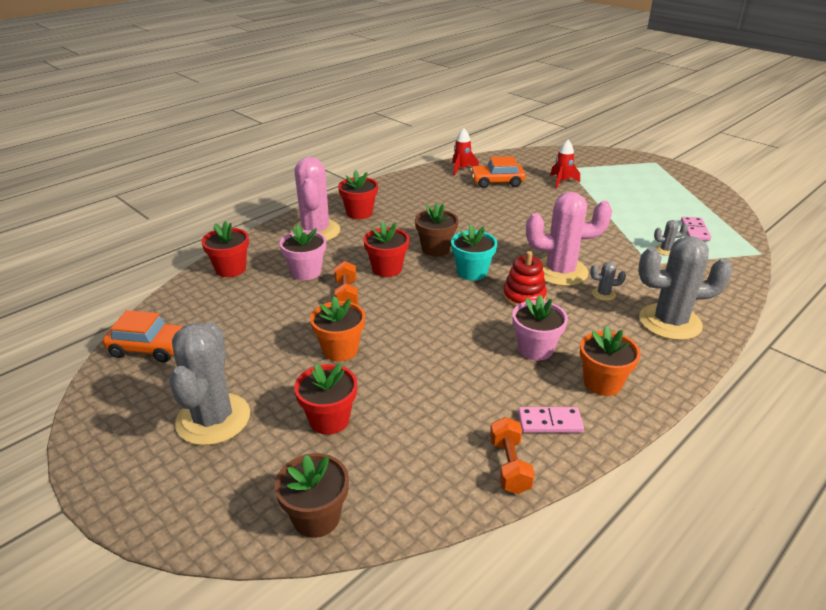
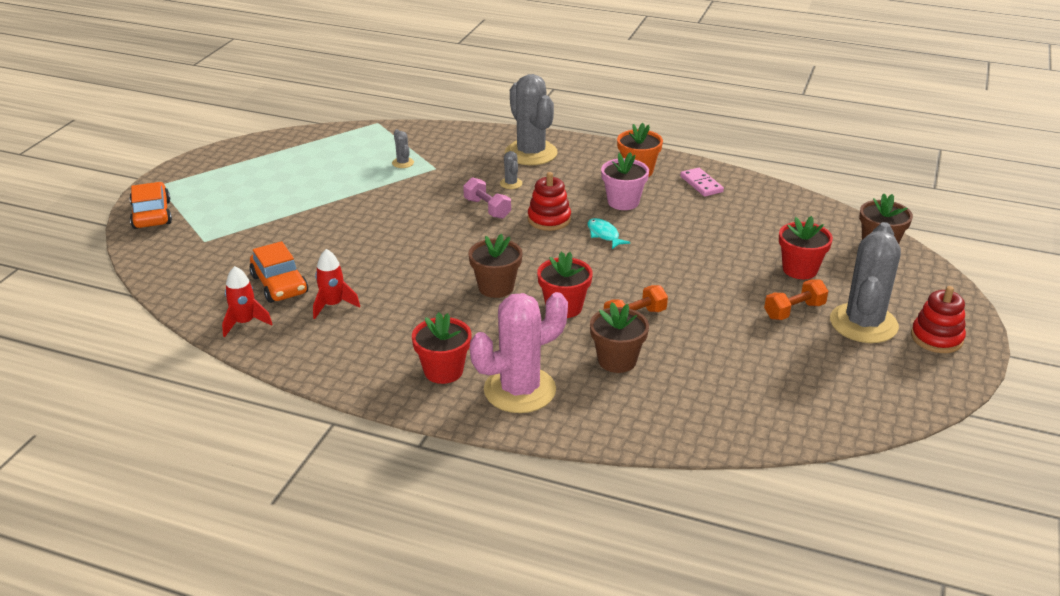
camera: 115 degrees left, 0 degrees up
(141, 461) = (936, 338): none -> red stacking toy
(150, 348) = (837, 407): orange car -> orange car (152, 214)
(213, 419) = (863, 323): grey cactus -> grey cactus turned 45 degrees counterclockwise
(230, 269) = (661, 422): red flower pot -> none
(306, 272) = (617, 360): pink flower pot -> brown flower pot
(340, 350) = (719, 292): orange flower pot -> none
(472, 272) = (527, 254): turquoise flower pot -> none
(479, 318) = (604, 235): none -> turquoise fish
(509, 466) = (757, 191): orange dumbbell -> orange dumbbell (794, 311)
(560, 271) = (487, 208): pink cactus -> pink dumbbell
(562, 182) = (255, 238): red rocket -> red rocket (333, 305)
(694, 230) = (349, 152): pink domino -> none

